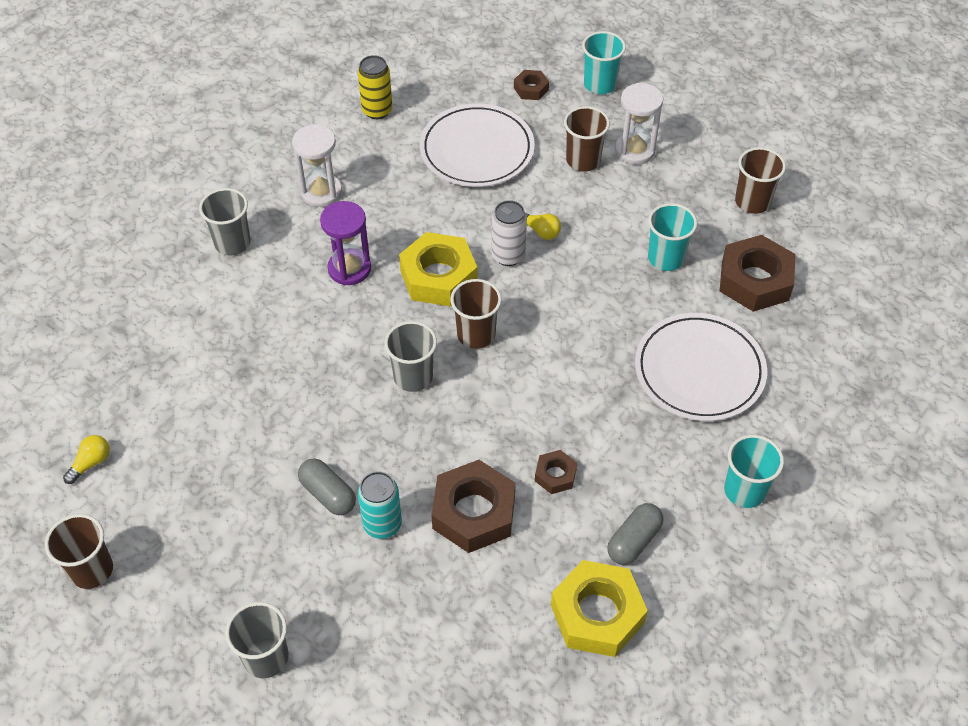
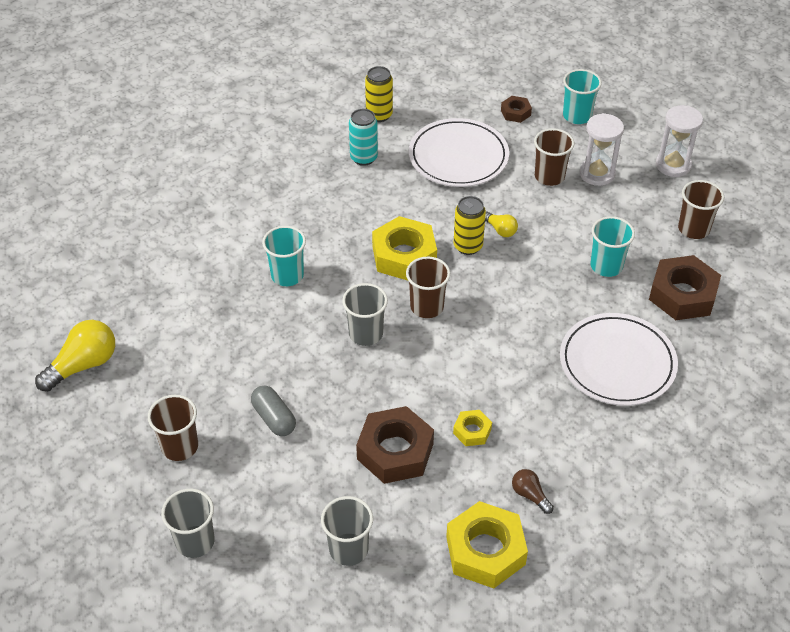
camera: 10 degrees right, 5 degrees down
(91, 463) = (83, 365): yellow light bulb -> yellow light bulb, size x1.88
(91, 570) = (66, 450): brown cup -> brown cup (180, 447)
(232, 243) = (235, 206): grey cup -> grey cup (348, 549)
(321, 192) = (318, 175): white hourglass -> white hourglass (673, 165)
(349, 269) = (329, 239): purple hourglass -> none
(382, 524) = (315, 449): turquoise can -> turquoise can (364, 158)
(508, 256) = (468, 246): white can -> yellow can
(555, 475) = (472, 431): brown nut -> yellow nut
(634, 541) = (530, 495): grey capsule -> brown light bulb
(744, 491) = (637, 468): turquoise cup -> turquoise cup (287, 275)

